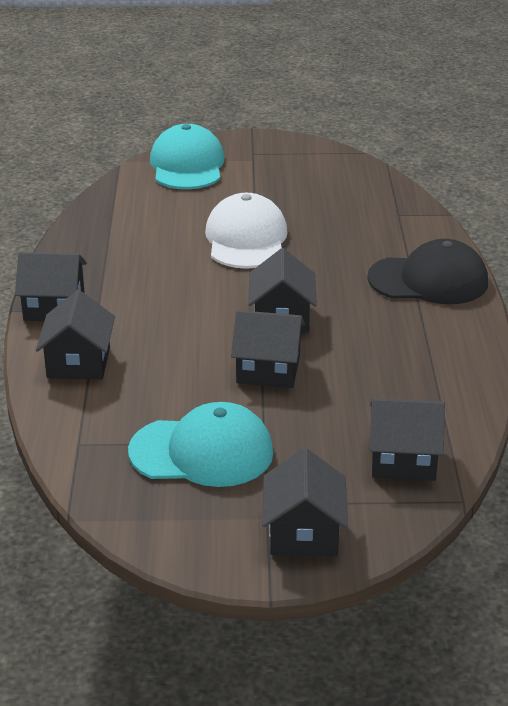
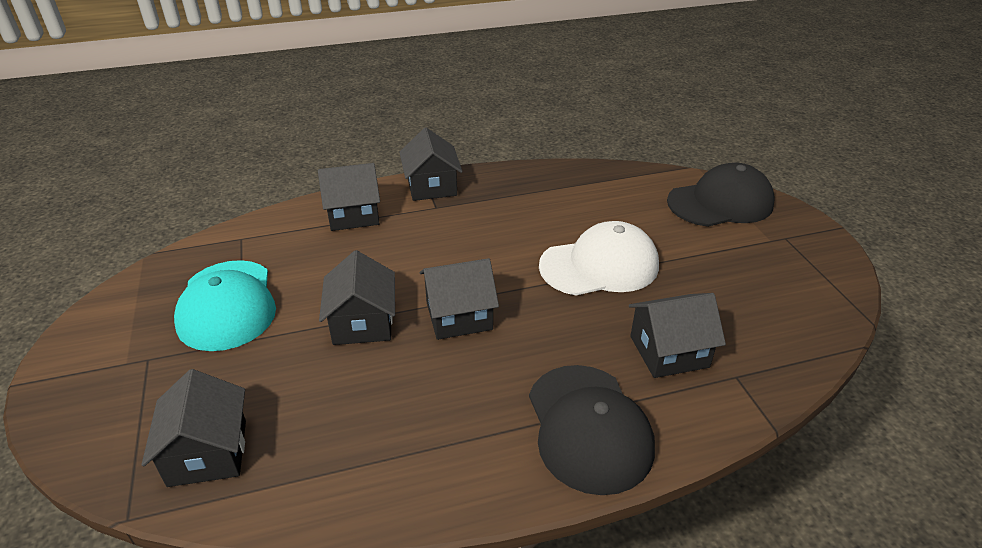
camera: 75 degrees right, 5 degrees up
(187, 165) = (720, 202): turquoise cap -> black cap
(303, 533) = (98, 391): black house -> black house (669, 351)

